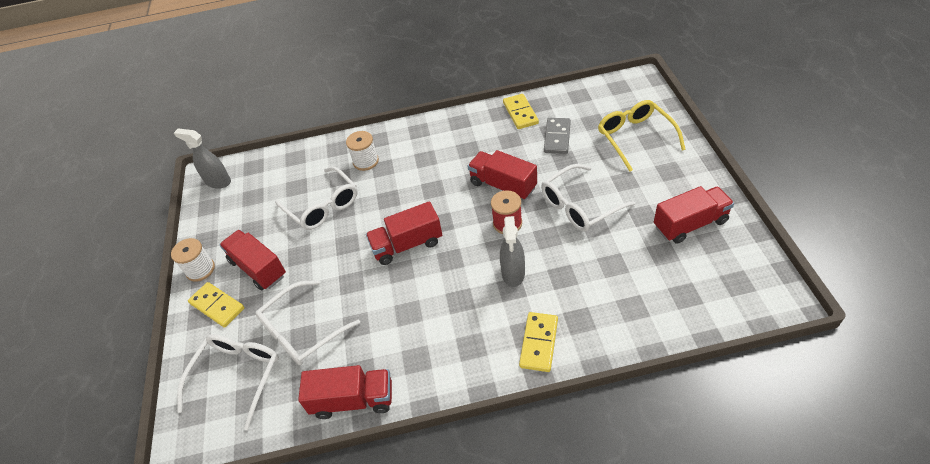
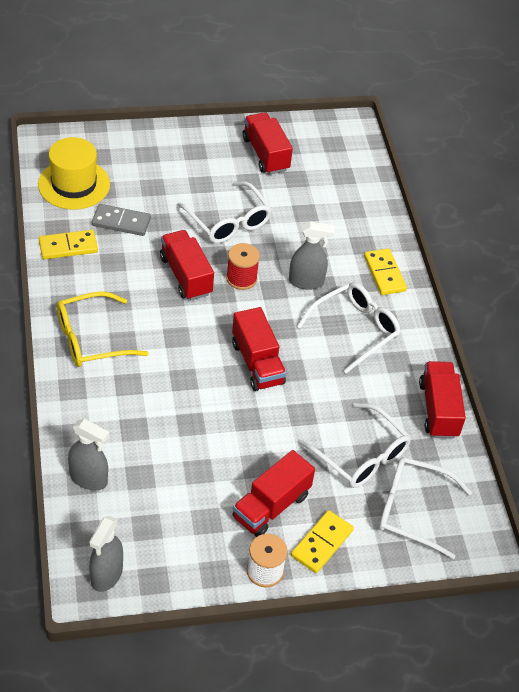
camera: 100 degrees left, 0 degrees up
(297, 161) = (89, 479): none -> grey spray bottle
(323, 206) = (182, 444): white glasses -> white glasses (355, 329)
(366, 161) = (112, 401): white spool -> none
(503, 185) = (186, 276): red truck -> red truck turned 120 degrees clockwise
(539, 343) = (384, 274): yellow domino -> yellow domino turned 60 degrees clockwise
(593, 104) = (74, 184): none -> yellow hat
(634, 137) = (139, 164): yellow glasses -> yellow glasses (90, 339)

